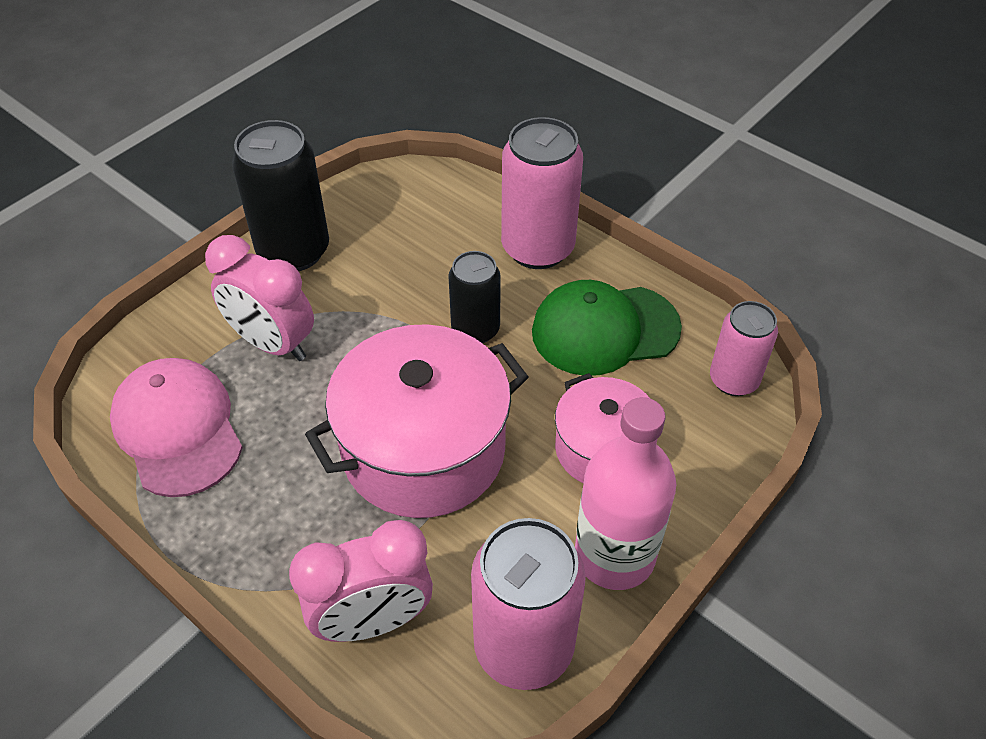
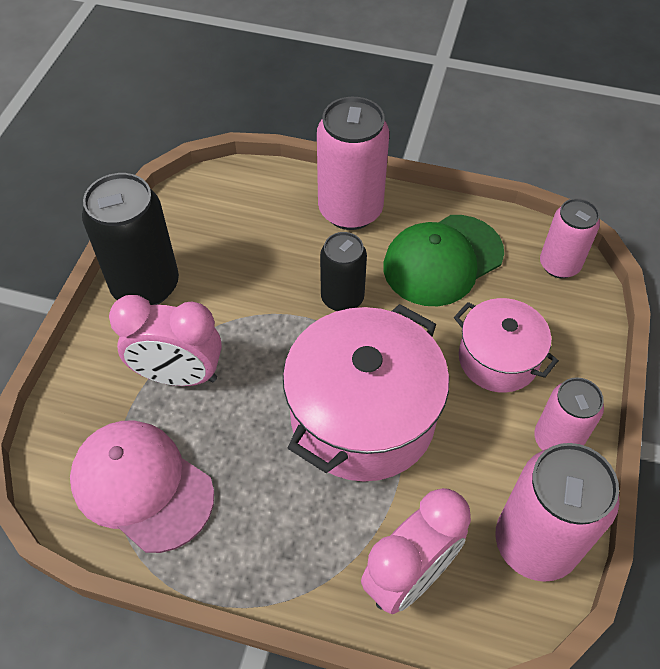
camera: 25 degrees left, 5 degrees up
(614, 555) = (557, 440): pink bottle -> pink can

